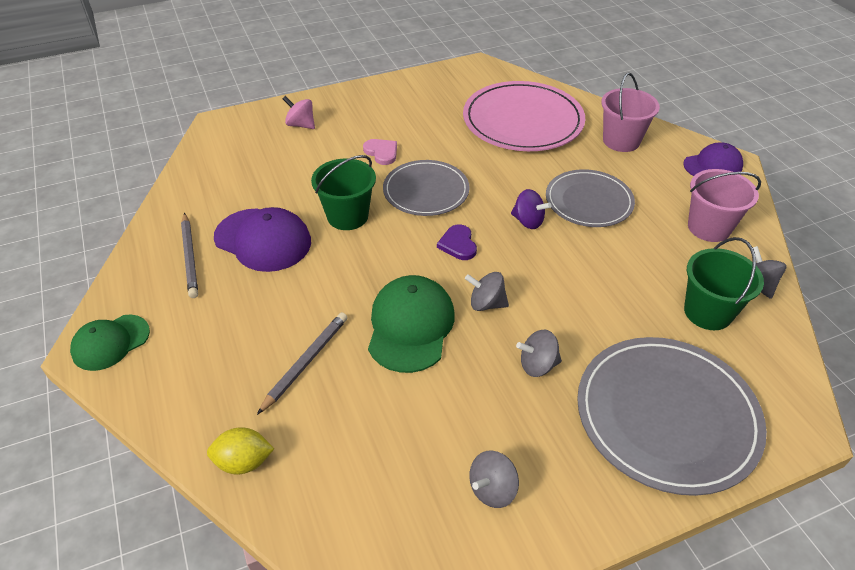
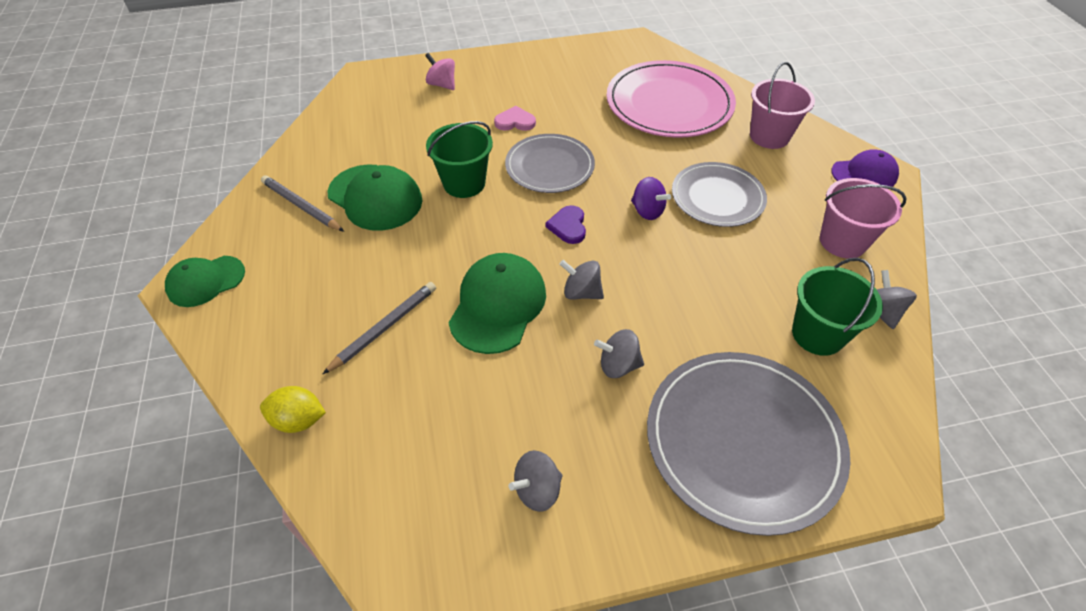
camera: 10 degrees right, 5 degrees up
(190, 257) = (301, 206): grey pencil -> grey pencil turned 135 degrees clockwise
(263, 240) = (375, 197): purple cap -> green cap
(381, 152) = (515, 121): pink heart -> pink heart turned 60 degrees counterclockwise

